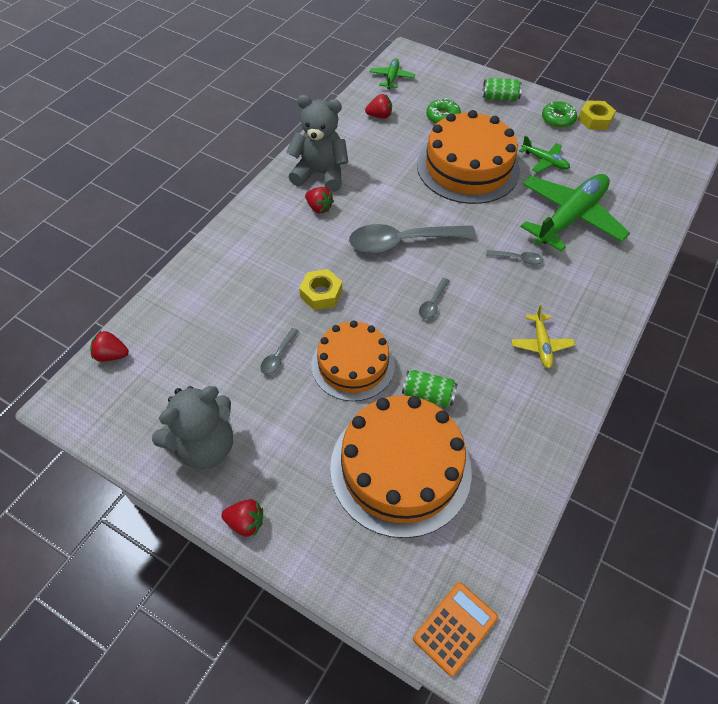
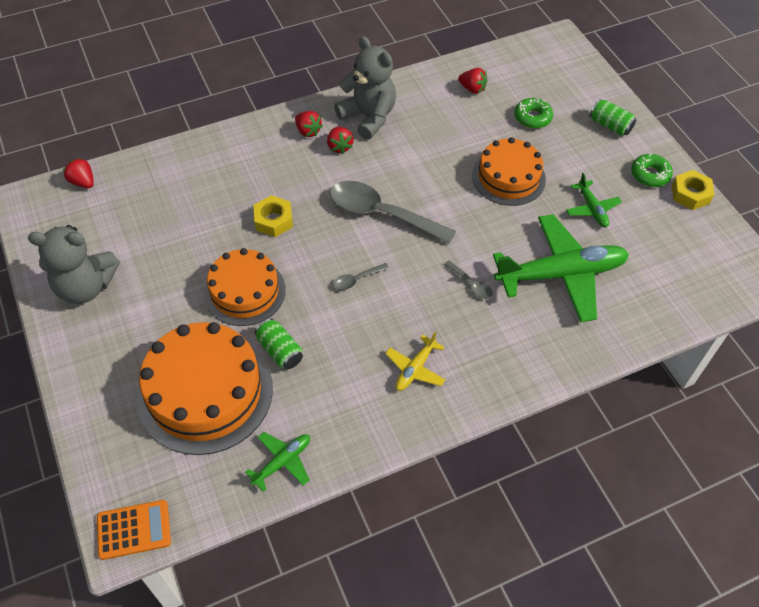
camera: 35 degrees right, 0 degrees up
(245, 522) = (64, 358): red strawberry -> red strawberry (308, 131)
(278, 356) = (195, 251): grey spoon -> none
(392, 78) = (520, 57): green plane -> green plane (282, 462)
(468, 167) = (508, 177): orange cake -> orange cake, size x0.65

